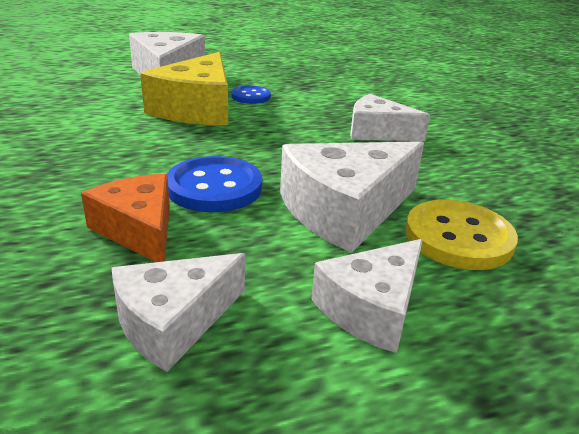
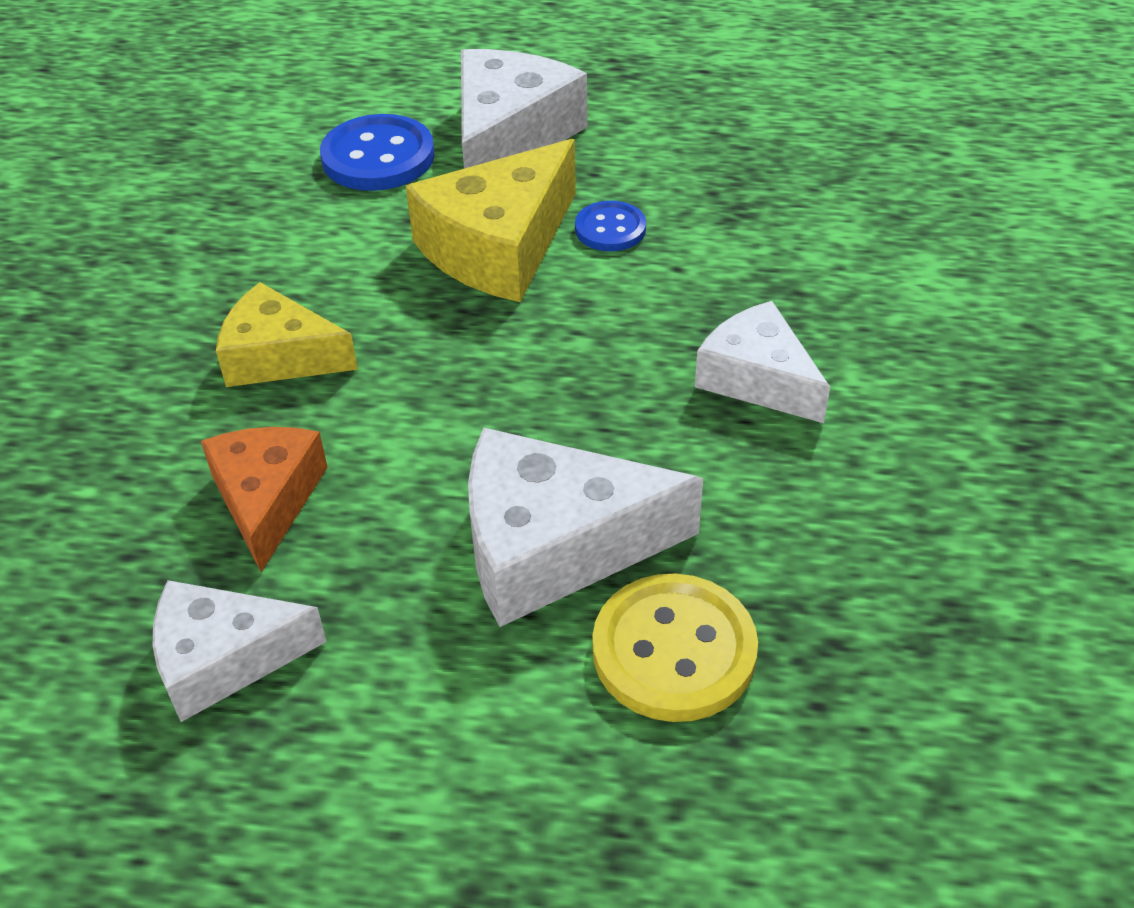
camera: 30 degrees right, 15 degrees up
(95, 166) = (279, 356): none -> yellow cheese
(214, 187) = (407, 445): blue button -> blue button (378, 157)
(372, 308) = (452, 724): white cheese -> none

